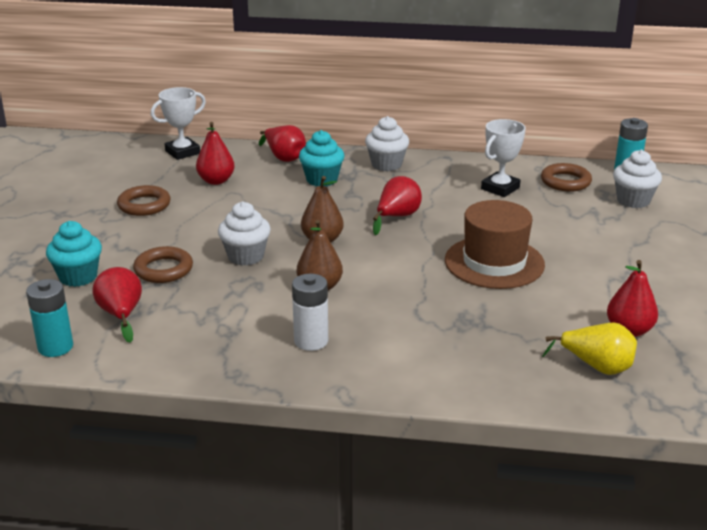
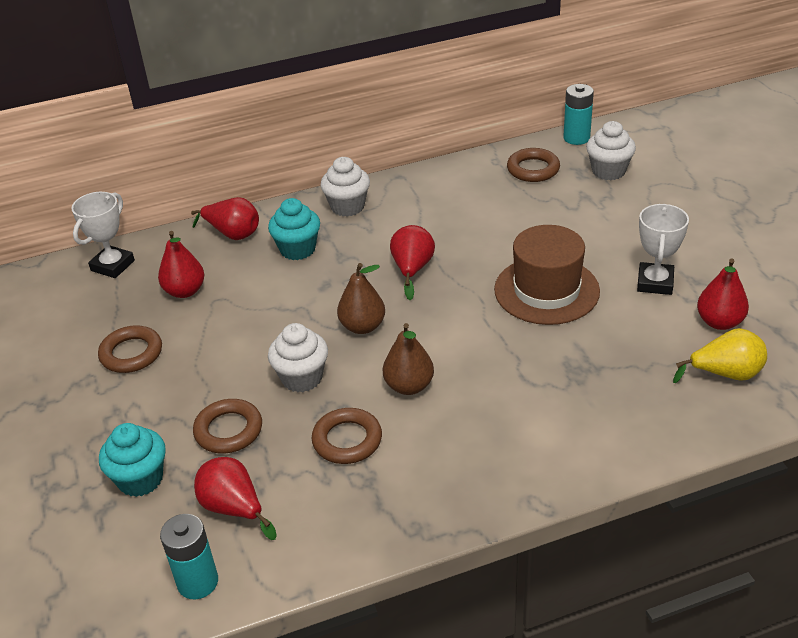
camera: 25 degrees left, 10 degrees up
(240, 303) = (347, 440): none -> brown ring
(311, 341) = (456, 455): white battery -> none
(500, 188) = (481, 198): white trophy -> white trophy (655, 283)

